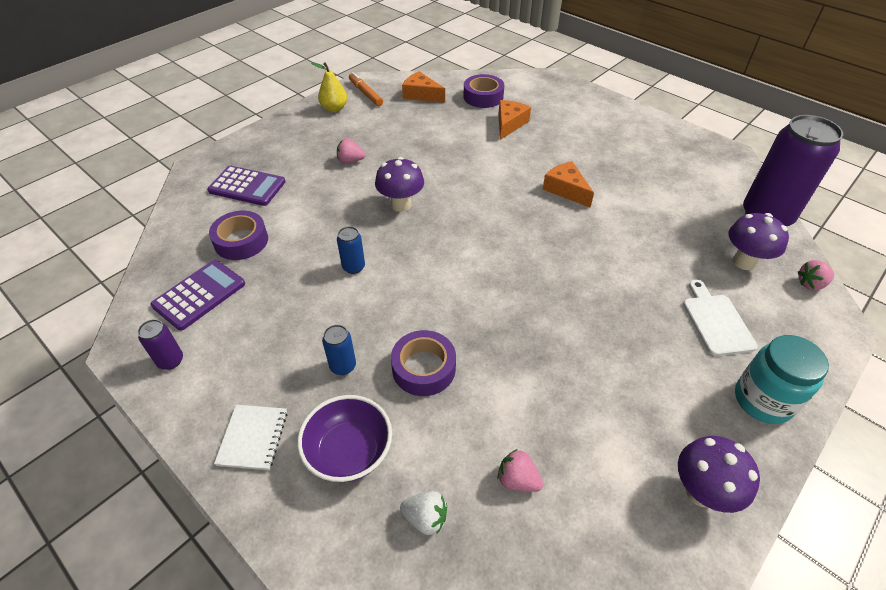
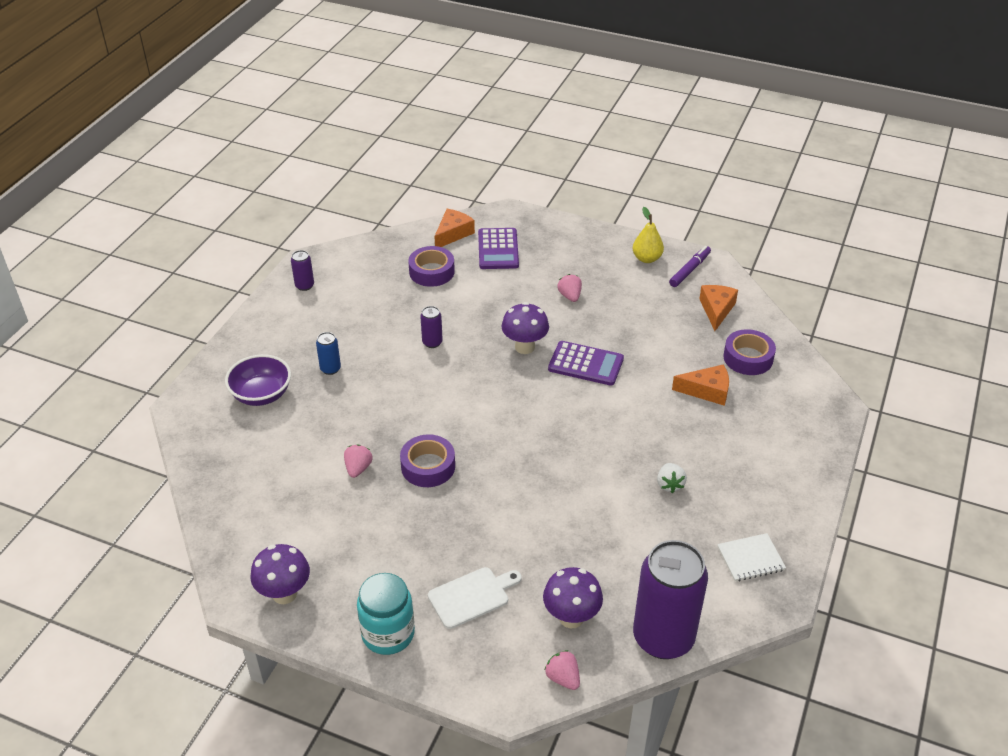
camera: 70 degrees right, 5 degrees down
(199, 295) = (367, 274): purple calculator -> purple calculator (585, 364)
(253, 438) = (258, 346): white notebook -> white notebook (750, 559)
(353, 267) = (432, 342): blue can -> purple can
(365, 93) = (689, 270): orange marker -> purple marker
(424, 368) = (344, 412): purple tape -> purple tape (428, 466)
(425, 518) = (224, 445): white strawberry -> white strawberry (669, 484)
(517, 480) = (265, 485): pink strawberry -> pink strawberry (358, 468)
(566, 190) = (614, 457): orange cheese -> orange cheese (453, 234)

